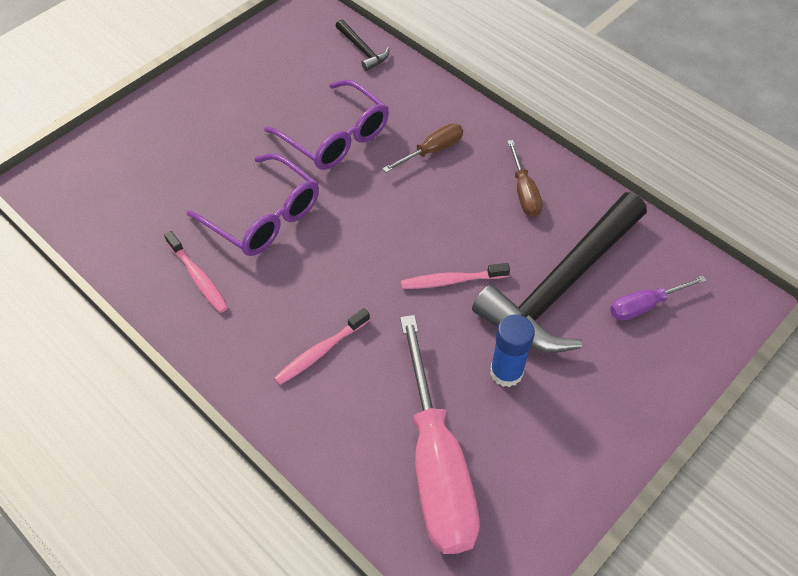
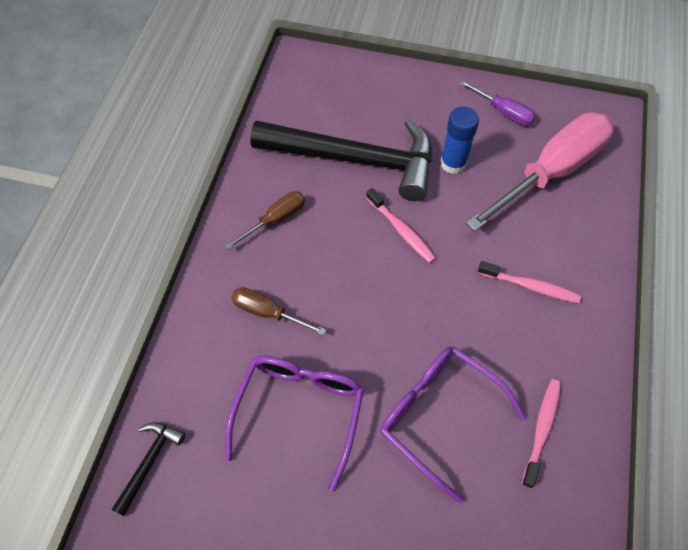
camera: 120 degrees left, 5 degrees up
(264, 217) = (439, 416): purple glasses -> purple glasses turned 60 degrees counterclockwise
(644, 305) = (339, 108): purple screwdriver -> purple screwdriver (503, 112)

